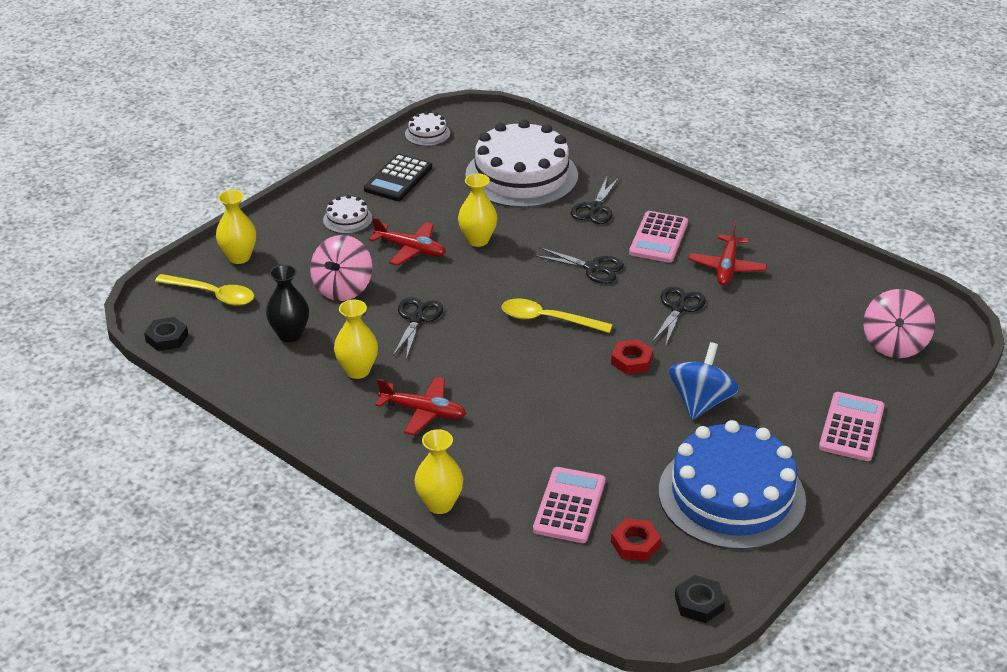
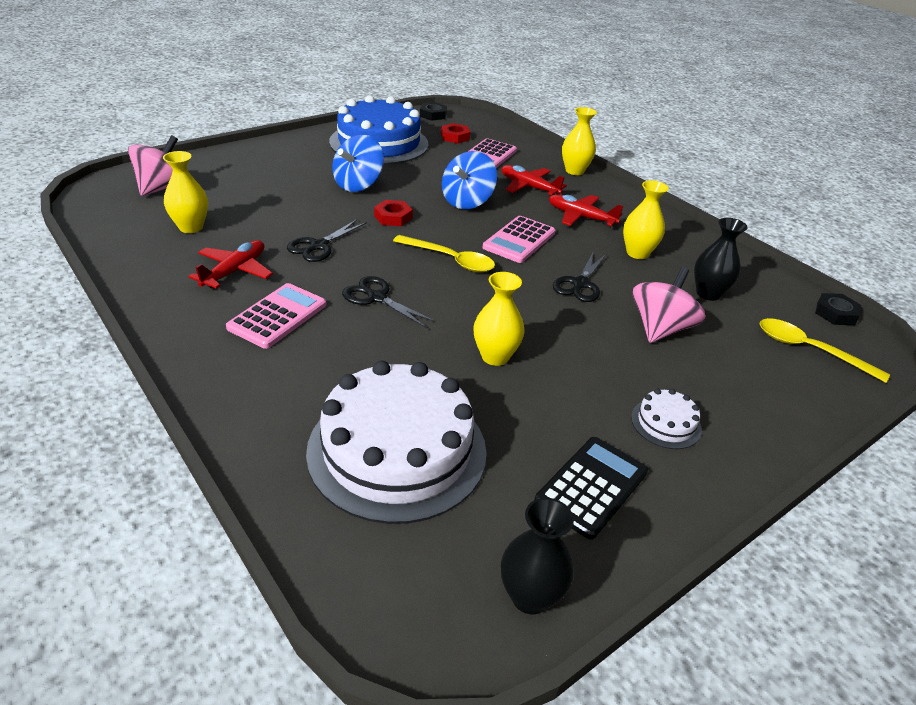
camera: 170 degrees left, 0 degrees up
(239, 257) = (799, 393): yellow vase -> yellow vase (191, 227)
(411, 249) = (580, 360): red plane -> red plane (528, 187)
(427, 134) = (530, 596): white cake -> black vase
(562, 405) = (467, 201): none -> blue spinning top
(595, 208) = (324, 371): black scissors -> none
(851, 427) = (263, 155): pink calculator -> pink calculator (519, 240)

